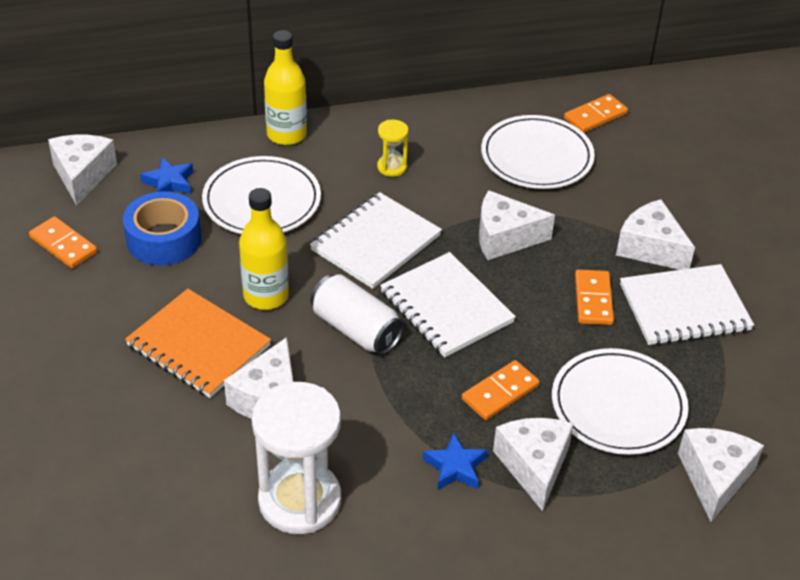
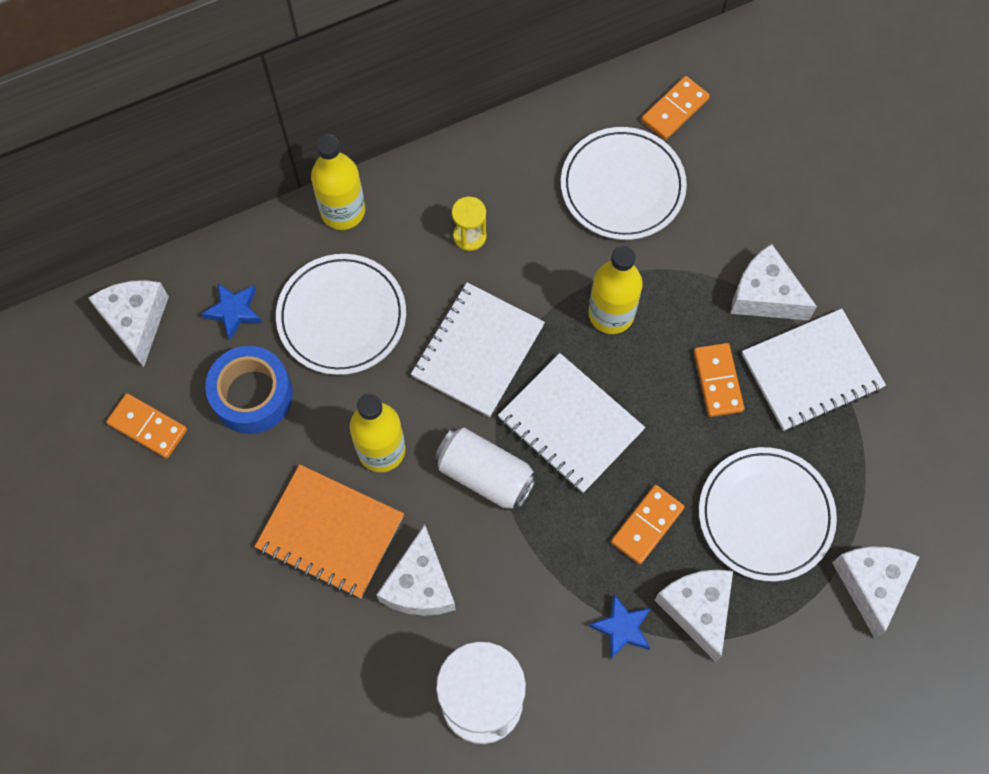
camera: 10 degrees left, 25 degrees up
(505, 237) = (611, 314): white cheese -> yellow bottle

